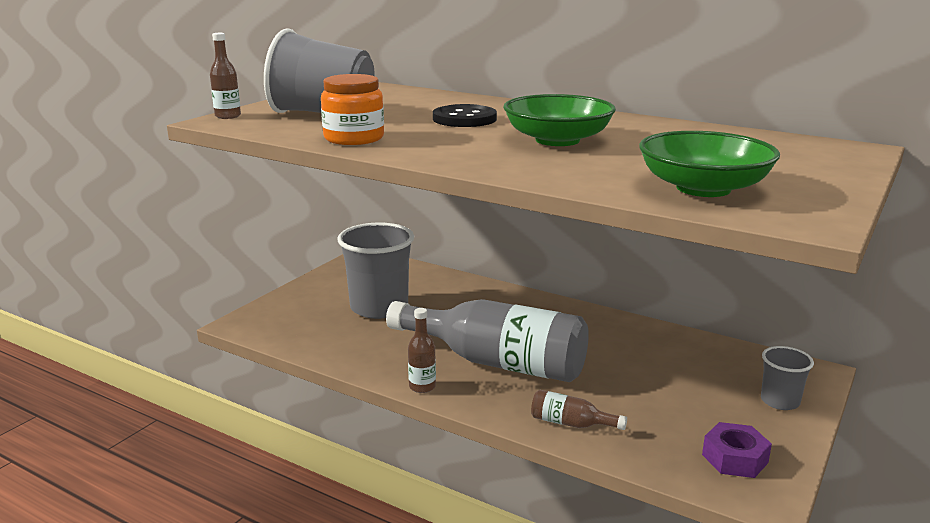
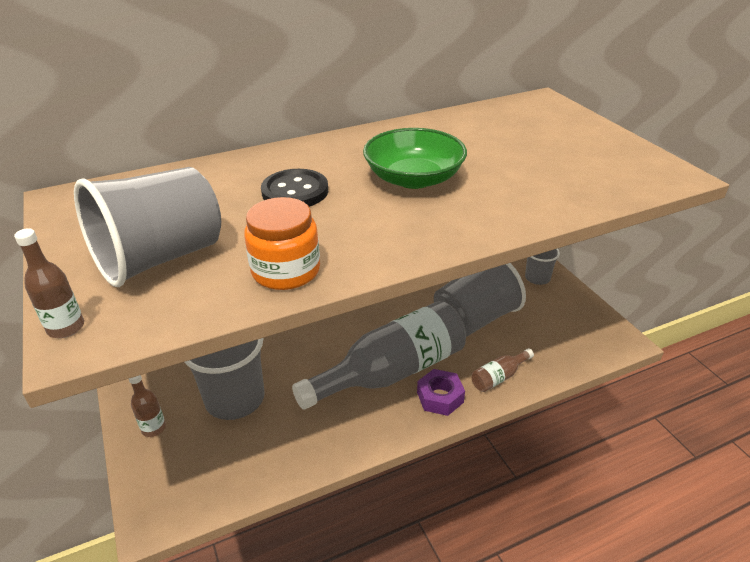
camera: 55 degrees left, 15 degrees up
(422, 387) = (390, 432): brown bottle -> brown bottle (153, 428)
(638, 382) = (474, 319): none -> grey cup
(703, 188) = (584, 177): green bowl -> none
(735, 458) = (581, 329): purple nut -> purple nut (440, 397)

